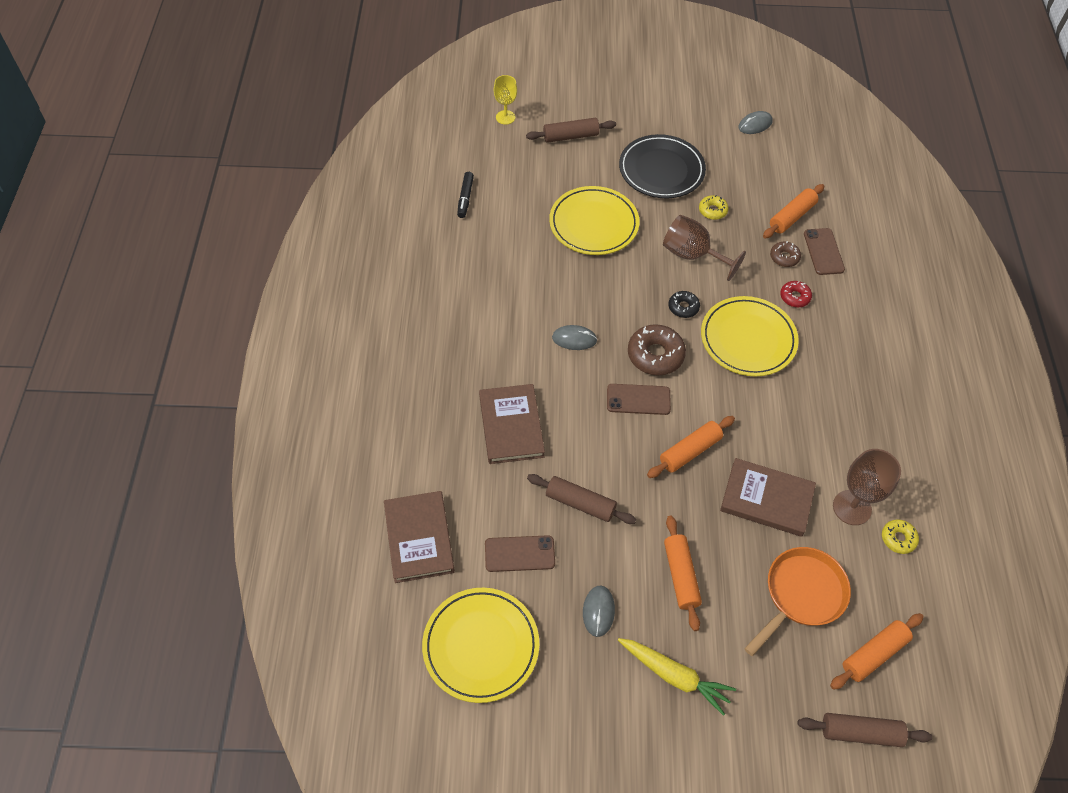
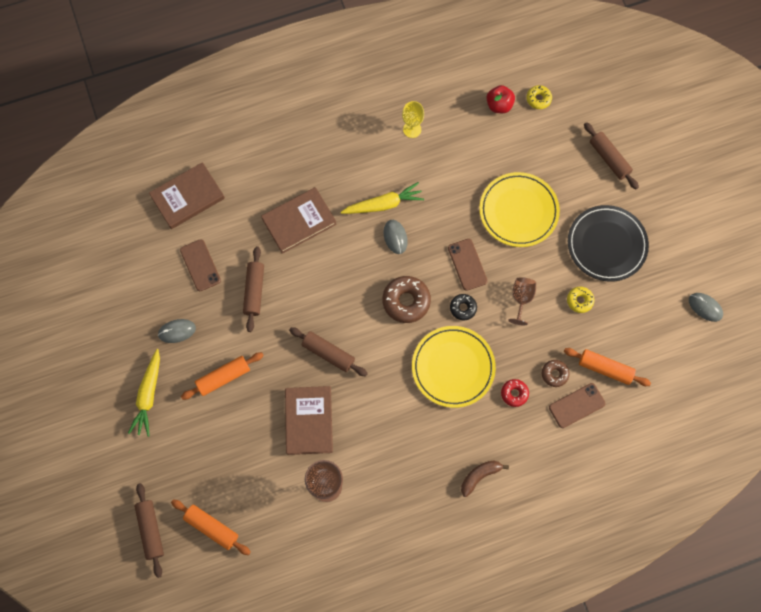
camera: 70 degrees right, 15 degrees up
(465, 198) = (499, 105): black marker -> red apple
(481, 646) = (126, 266): yellow plate -> none
(505, 117) = (604, 100): yellow goblet -> yellow goblet (412, 129)
(530, 336) = (383, 204): none -> yellow carrot
(638, 399) = (359, 302): brown phone -> brown phone (467, 264)
(690, 451) = (328, 353): orange rolling pin -> brown rolling pin
(692, 255) = (521, 299): brown goblet -> brown goblet, size x0.66
(801, 594) = (239, 465): orange pan -> none
(877, 357) = (479, 476): none -> brown banana
(898, 539) = (312, 527): yellow donut -> yellow donut (538, 99)

